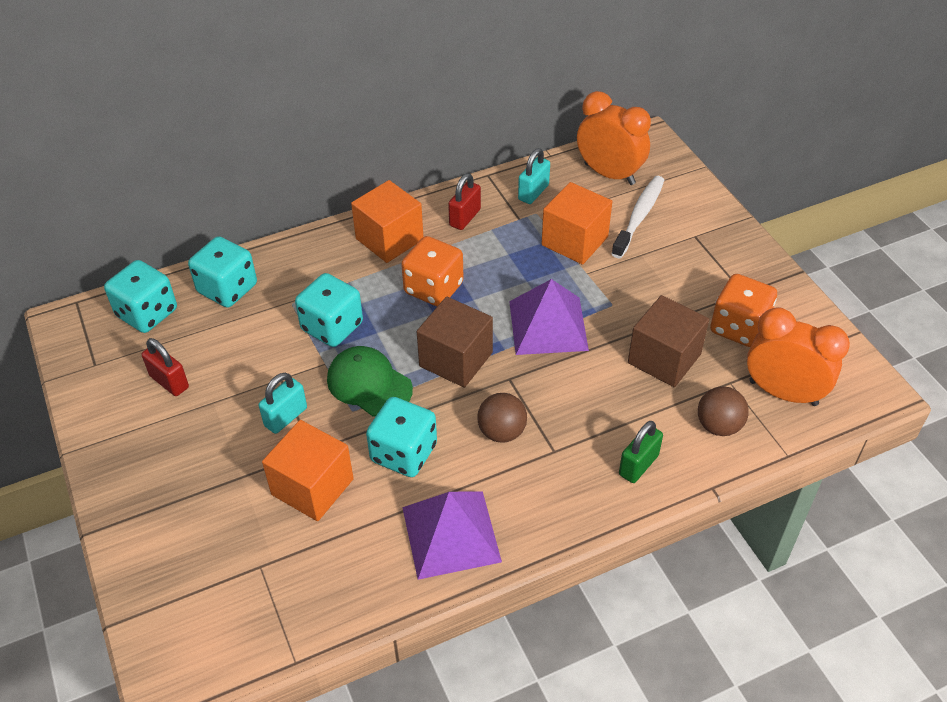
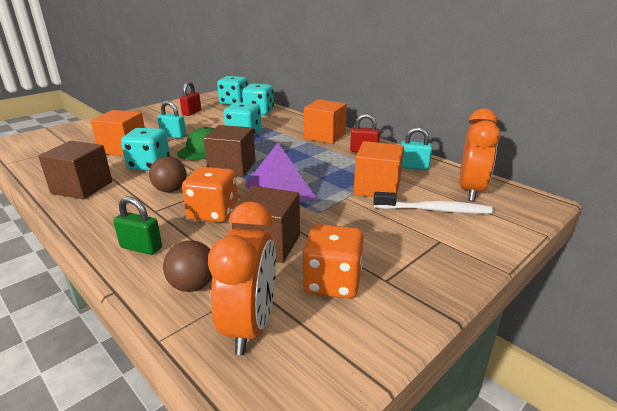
camera: 70 degrees right, 20 degrees down
(433, 288) = (291, 152): orange dice -> orange dice (213, 213)
(451, 534) = (82, 187): purple pyramid -> brown cube

